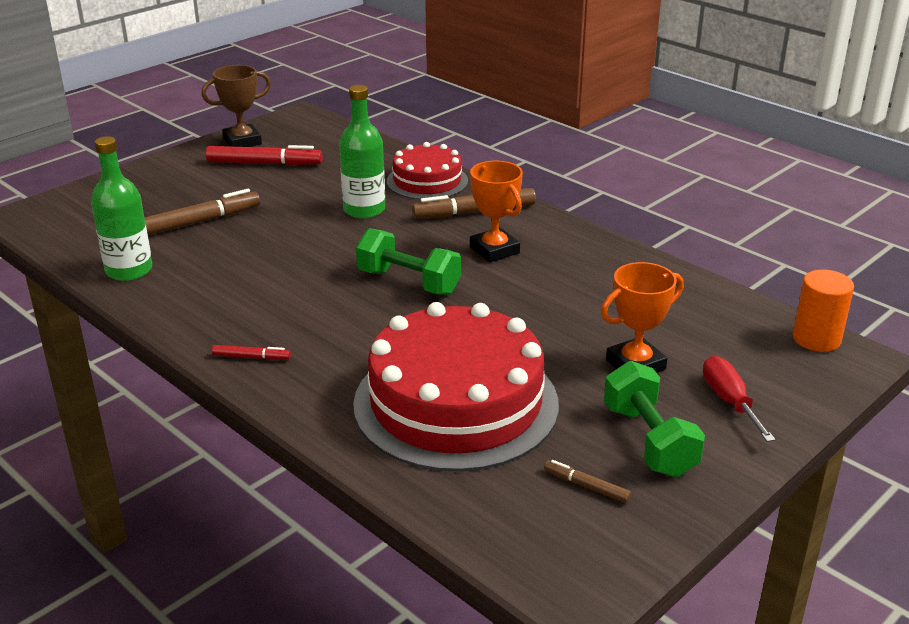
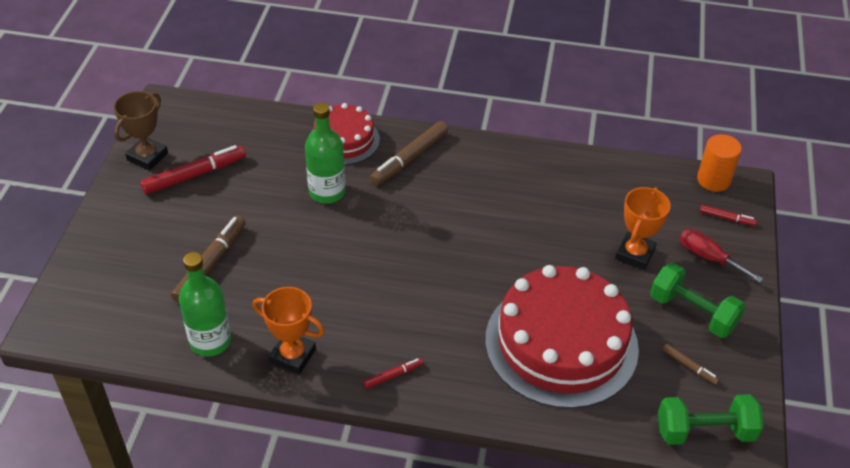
camera: 35 degrees left, 15 degrees up
(408, 282) = (430, 251): green dumbbell -> green dumbbell (705, 431)
(494, 250) = (458, 191): orange trophy -> orange trophy (293, 355)
(586, 486) = (689, 366): brown marker -> brown marker turned 135 degrees counterclockwise
(795, 376) = (726, 218): none -> red marker

